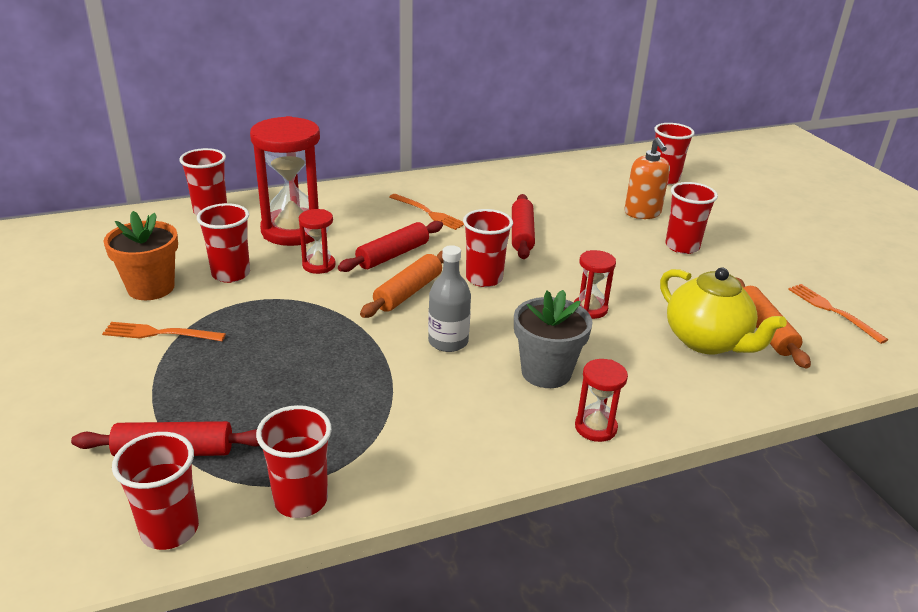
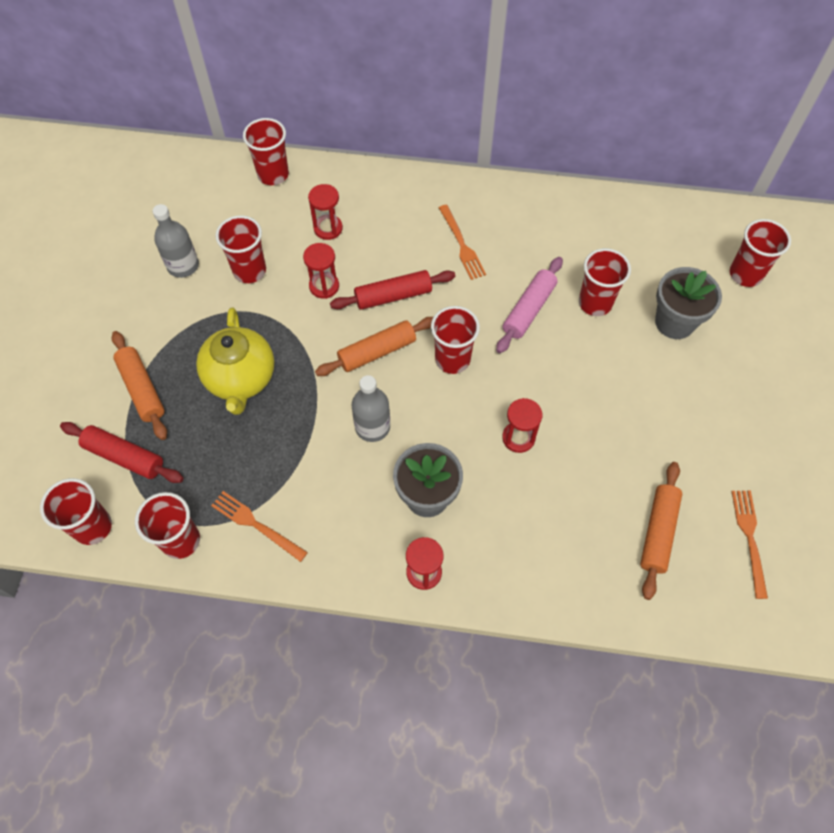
camera: 30 degrees right, 30 degrees up
(151, 288) = (183, 266): orange flower pot -> grey bottle
(159, 333) = (166, 325): orange fork -> orange fork (256, 524)
(161, 389) = (142, 389): none -> orange rolling pin
(293, 231) = (328, 228): red hourglass -> red hourglass, size x0.48
(522, 234) = (529, 310): red rolling pin -> pink rolling pin
(642, 213) = (674, 322): orange soap dispenser -> grey flower pot
(682, 246) = (675, 388): red cup -> red cup (595, 303)
(707, 341) = (592, 522): yellow teapot -> yellow teapot (241, 379)

